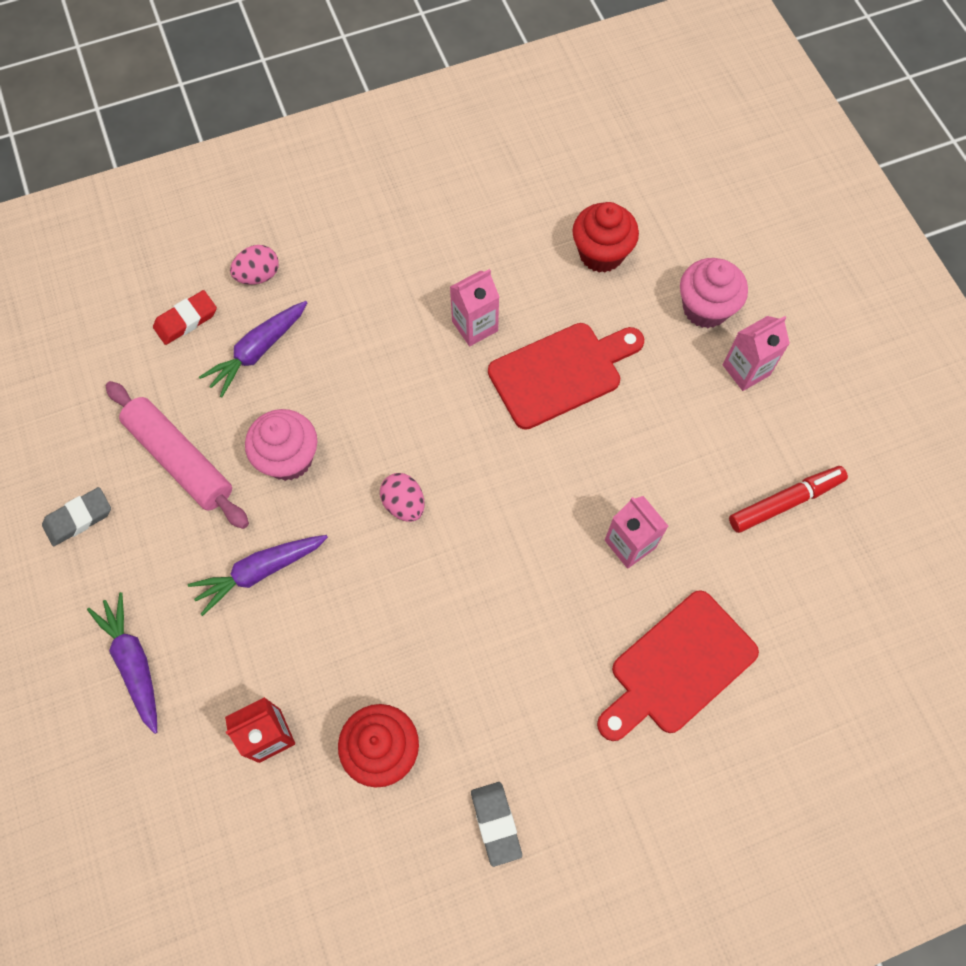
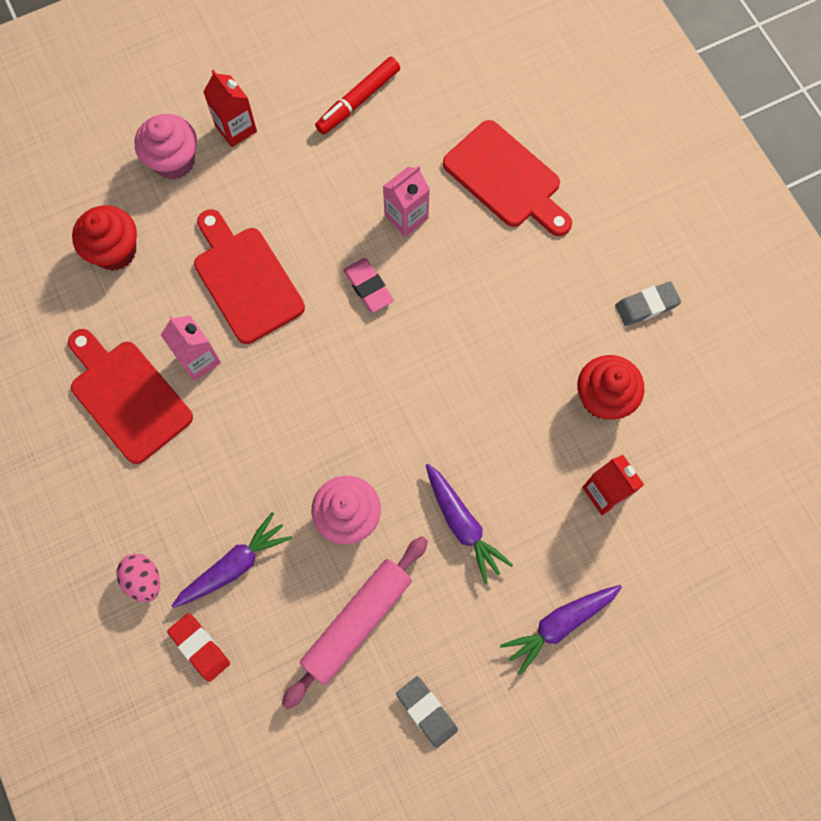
camera: 95 degrees left, 5 degrees up
(258, 351) = (234, 565): purple carrot -> purple carrot turned 75 degrees counterclockwise
(404, 504) = (386, 405): pink egg -> none
(442, 263) = (127, 396): none -> red cutting board
(544, 496) = (368, 287): none -> pink eraser
(746, 370) = (236, 128): pink carton -> red carton
(785, 502) = (358, 101): red marker -> red marker turned 105 degrees counterclockwise

